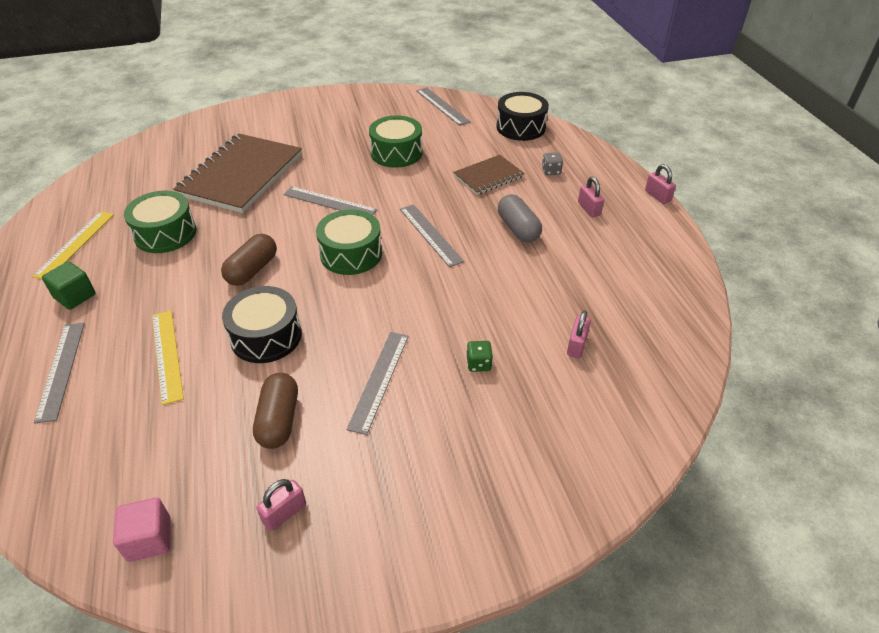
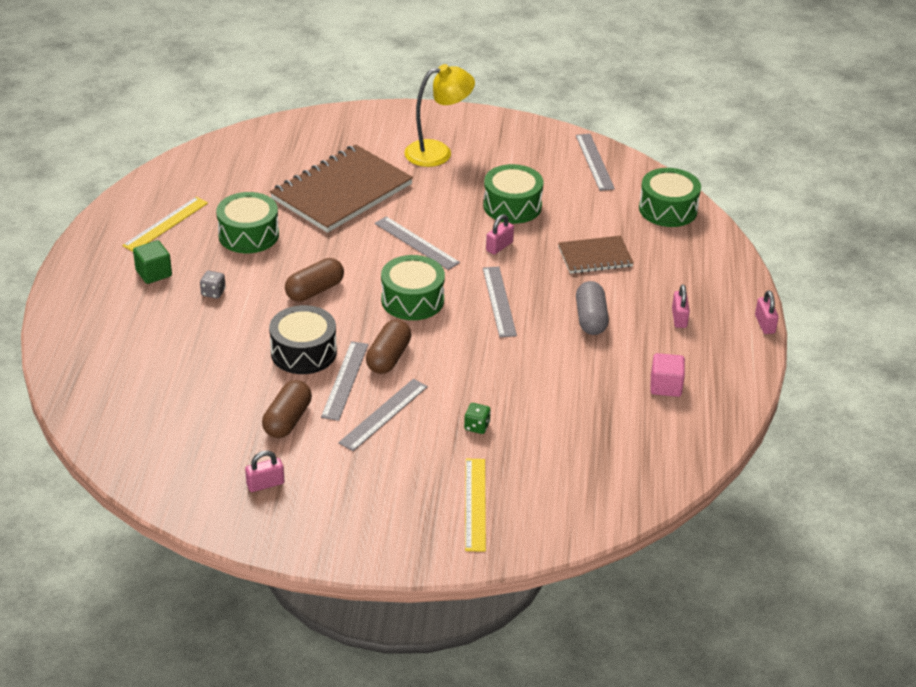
camera: 20 degrees right, 5 degrees down
(61, 370) = (128, 332): grey ruler -> grey ruler (345, 380)
(149, 539) = (162, 470): pink cube -> pink cube (665, 386)
(167, 355) = (216, 344): yellow ruler -> yellow ruler (475, 504)
(312, 126) = (438, 152): none -> yellow lamp
(355, 317) = (388, 357): none -> brown capsule
(521, 127) = (668, 209): black drum -> green drum
(551, 171) = (667, 268): grey dice -> grey dice (213, 292)
(577, 345) = (575, 437): pink padlock -> pink padlock (499, 246)

